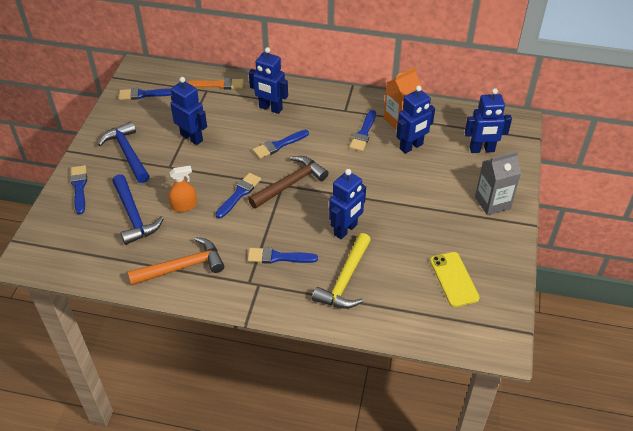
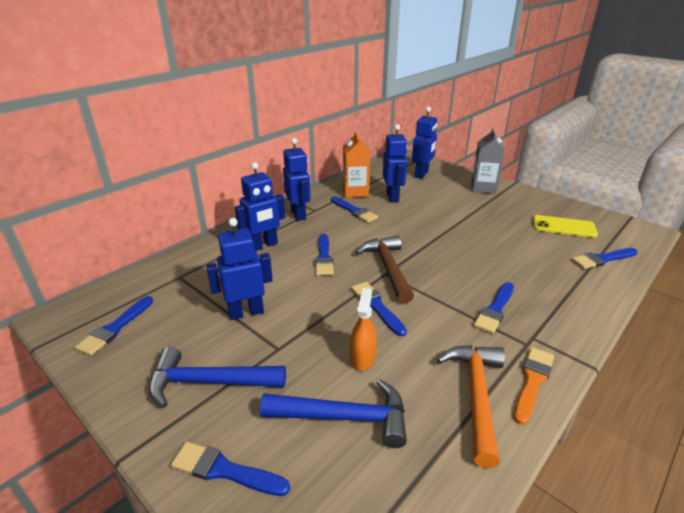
camera: 60 degrees left, 15 degrees down
(218, 85) = (183, 265): orange brush -> orange brush (532, 381)
(345, 280) = (546, 278): yellow hammer -> none
(346, 230) = (476, 257): blue robot -> blue robot (298, 214)
(409, 315) = (602, 259): none -> blue brush

